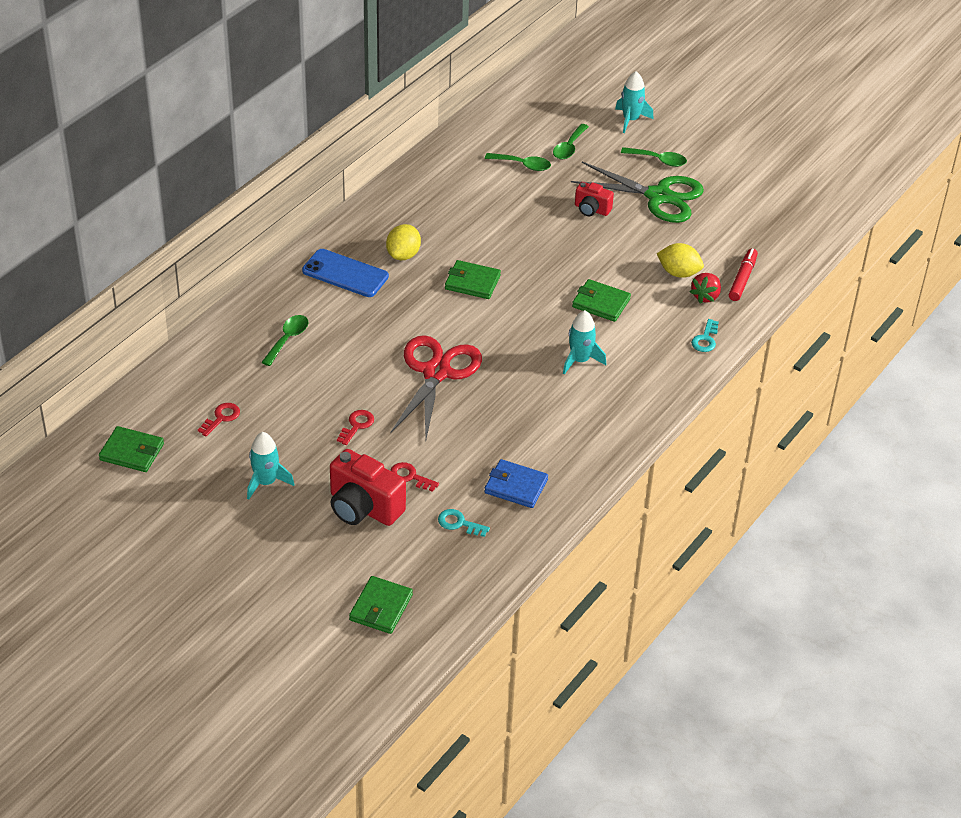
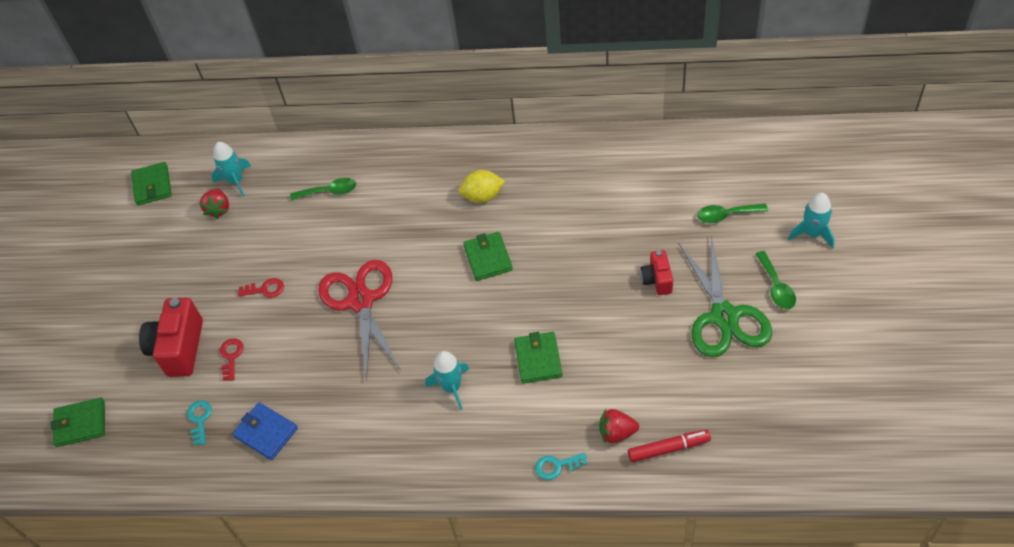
camera: 65 degrees right, 10 degrees up
(221, 418) = (219, 209): red key -> red strawberry
(266, 482) = (169, 275): turquoise rocket -> turquoise rocket (236, 181)
(345, 273) = (430, 177): blue phone -> none
(436, 373) = (361, 301): red scissors -> red scissors turned 90 degrees counterclockwise
(516, 486) = (266, 432): blue wallet -> blue wallet turned 45 degrees counterclockwise
(523, 165) = (669, 200): green spoon -> none
(678, 273) = (631, 393): yellow lemon -> none

